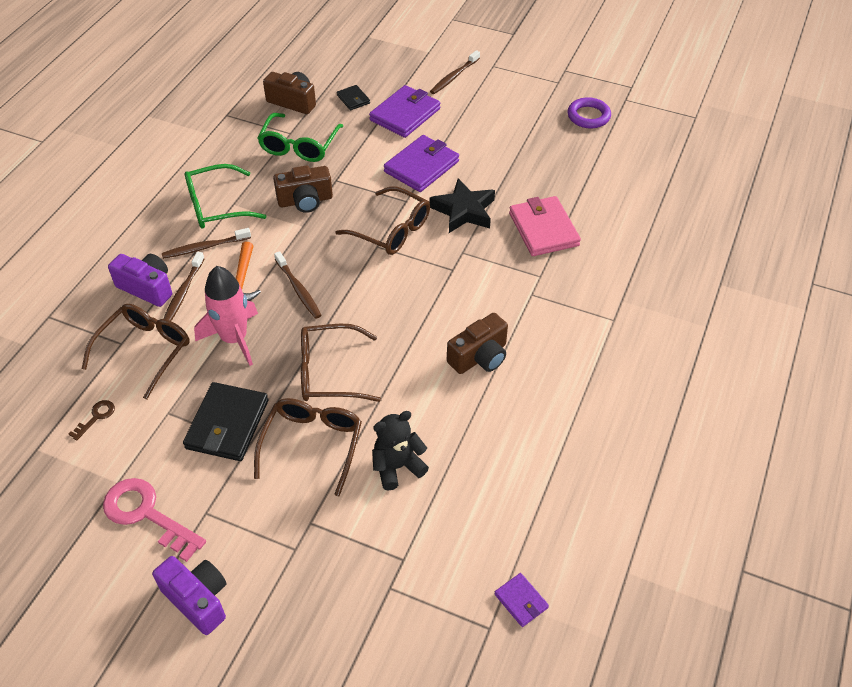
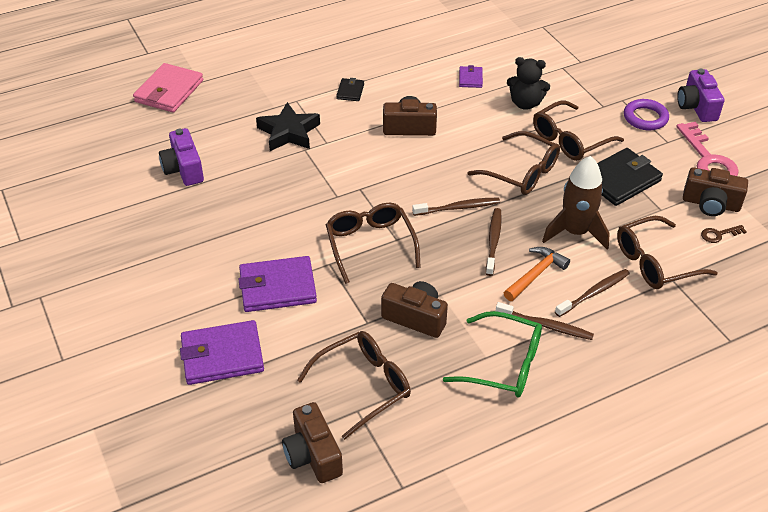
camera: 140 degrees left, 5 degrees down
(119, 450) = (710, 204): none -> brown camera
(147, 288) = (624, 316): purple camera -> purple camera (183, 169)
(234, 339) = (575, 232): pink rocket -> brown rocket
(299, 145) = (362, 386): green glasses -> brown glasses
(353, 99) = (248, 413): black wallet -> black wallet (350, 91)
(454, 77) = (116, 372): brown toothbrush -> brown toothbrush (458, 208)
(464, 211) = (294, 226): black star -> black star (288, 132)
(521, 601) = (515, 26): purple wallet -> purple wallet (470, 79)
(543, 229) = (256, 177): pink wallet -> pink wallet (169, 91)
(588, 116) = (75, 244): purple ring -> purple ring (645, 118)

